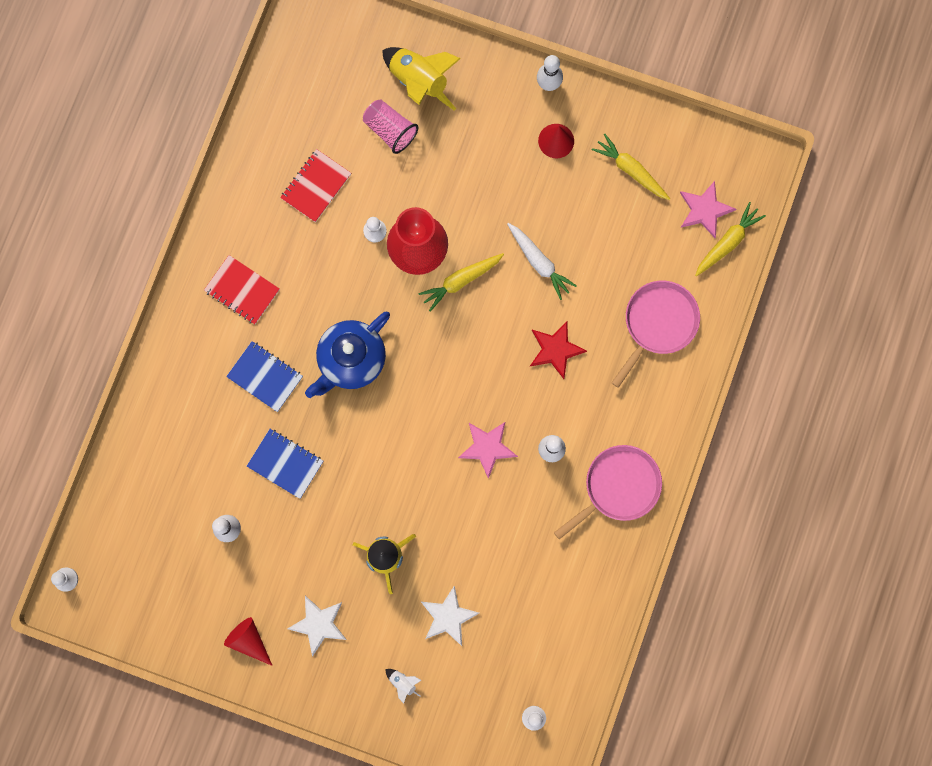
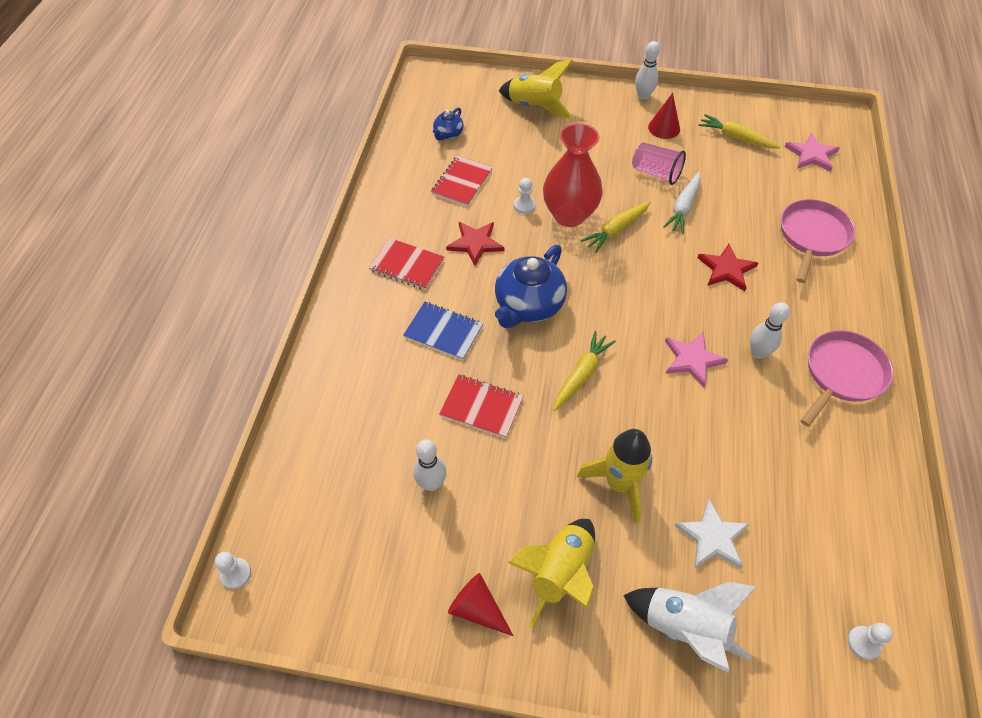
camera: 10 degrees left, 25 degrees down
(285, 463) = (481, 407): blue notebook -> red notebook
(313, 110) = (448, 134): none -> blue teapot
(314, 273) = (475, 243): none -> red star
(319, 624) = (560, 573): white star -> yellow rocket
(390, 130) = (519, 138): pink cup -> pink cup (655, 173)
(403, 682) = (684, 627): white rocket -> white rocket, size x2.30
(539, 262) = (683, 208): white carrot -> white carrot turned 75 degrees clockwise
(727, 242) = (843, 173): yellow carrot -> yellow carrot (581, 374)

